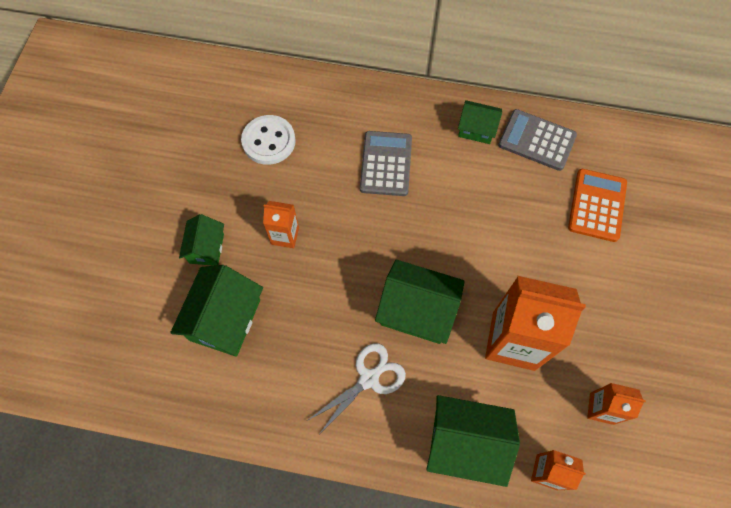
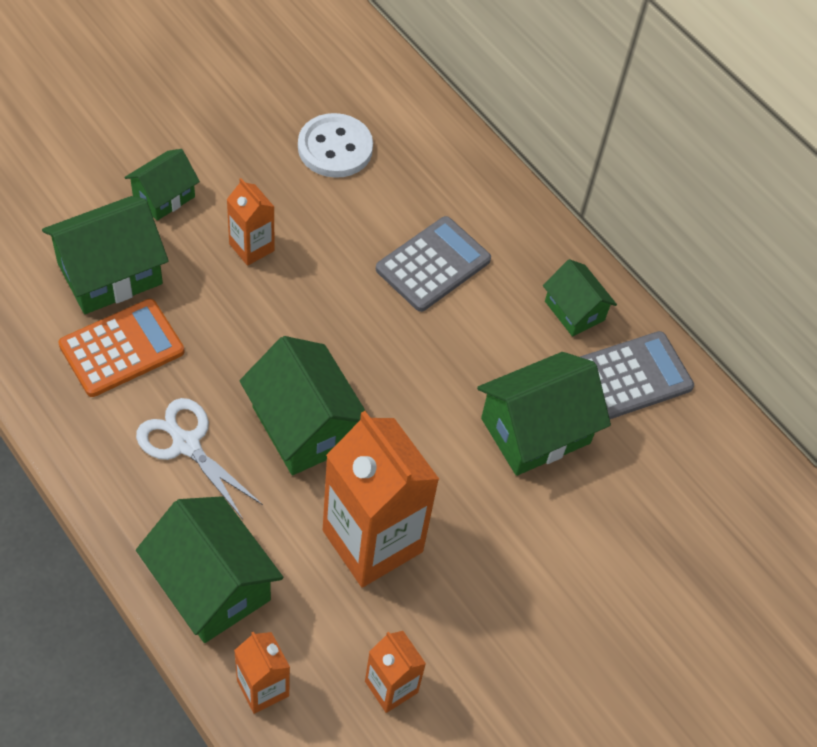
camera: 35 degrees right, 10 degrees down
(369, 378) = (185, 444): white scissors -> white scissors turned 135 degrees counterclockwise
(524, 209) = (535, 431): none -> green house
(537, 140) = (632, 376): grey calculator -> grey calculator turned 90 degrees clockwise
(597, 205) = (626, 496): orange calculator -> orange calculator (122, 348)

